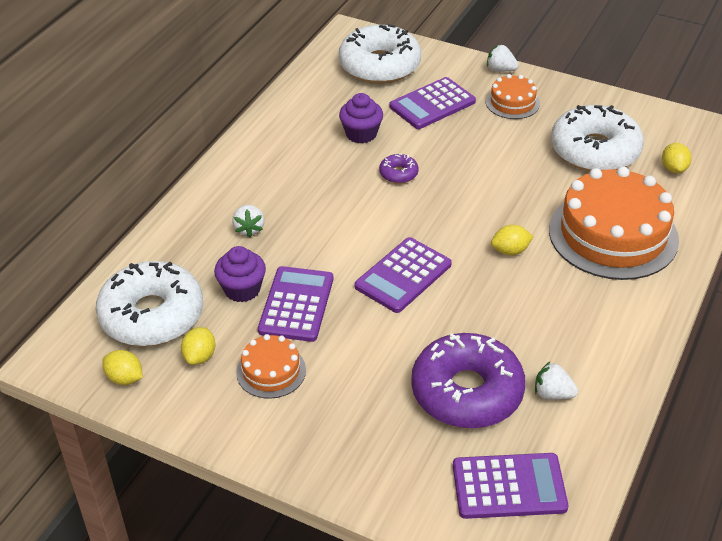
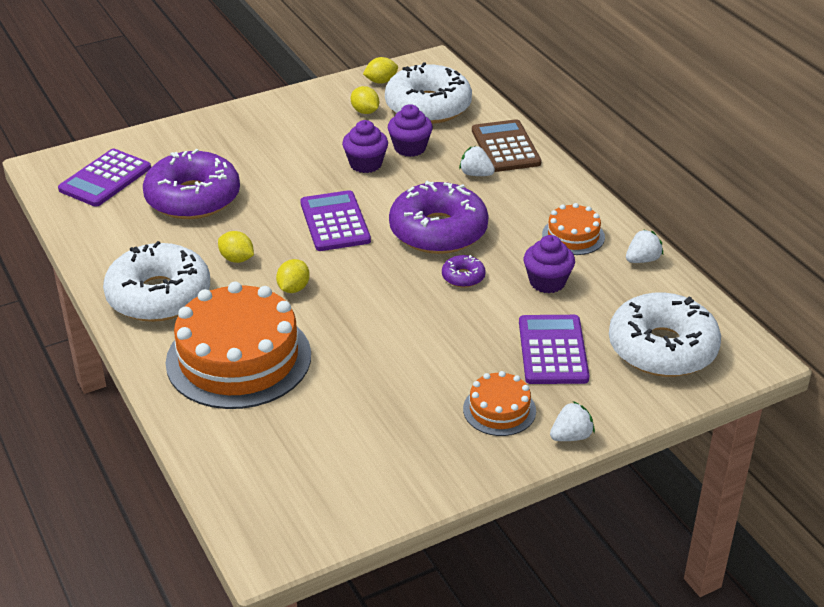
camera: 125 degrees right, 5 degrees down
(187, 231) = (505, 147): none -> brown calculator
(271, 371) = (317, 132): orange cake -> orange cake (573, 236)
(296, 304) = (365, 164): purple calculator -> purple cupcake
(354, 212) = (438, 231): none -> purple donut
(552, 394) = (140, 232): white strawberry -> white strawberry (642, 260)
(594, 150) = (358, 422): white donut -> white donut (159, 296)
(673, 169) = (268, 461): yellow lemon -> yellow lemon (237, 259)

